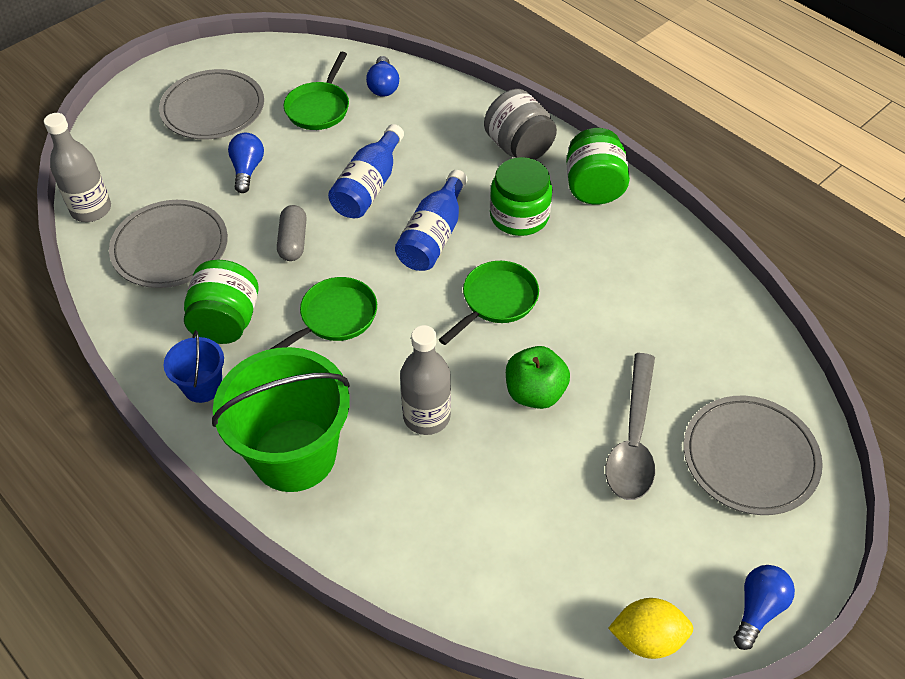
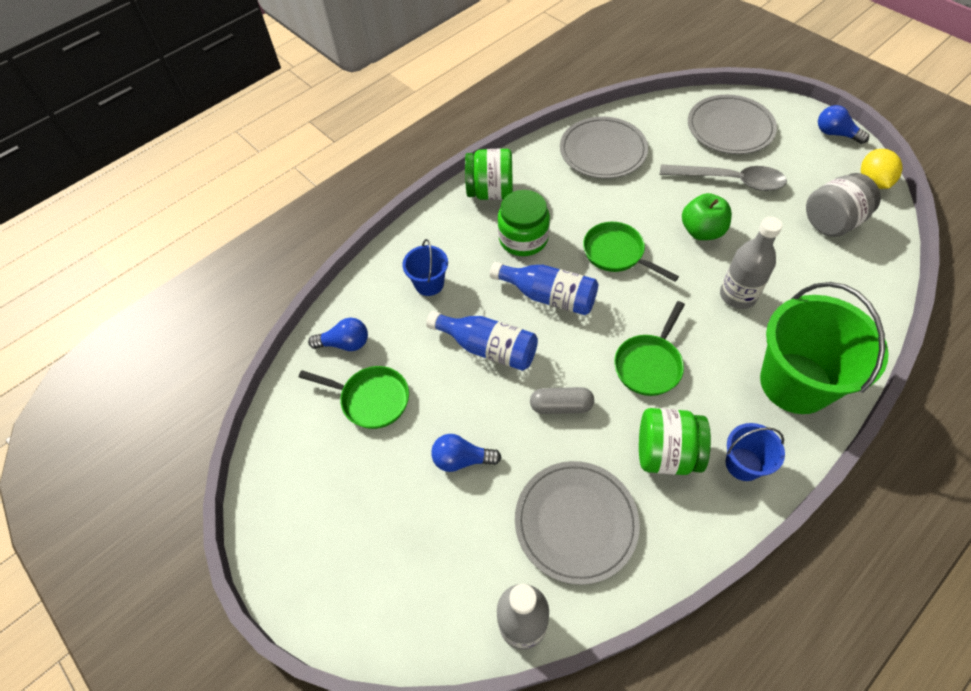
camera: 85 degrees left, 5 degrees up
(213, 108) = (360, 509): grey plate -> grey plate (603, 151)
(335, 318) = (649, 364): green pan -> green pan turned 105 degrees counterclockwise
(454, 141) = (429, 284): none -> blue bucket
(519, 147) = (441, 238): grey jar -> grey jar (832, 222)

